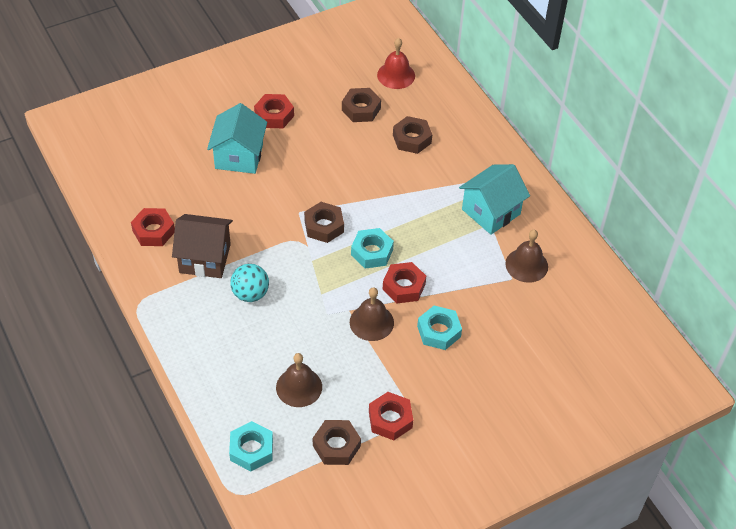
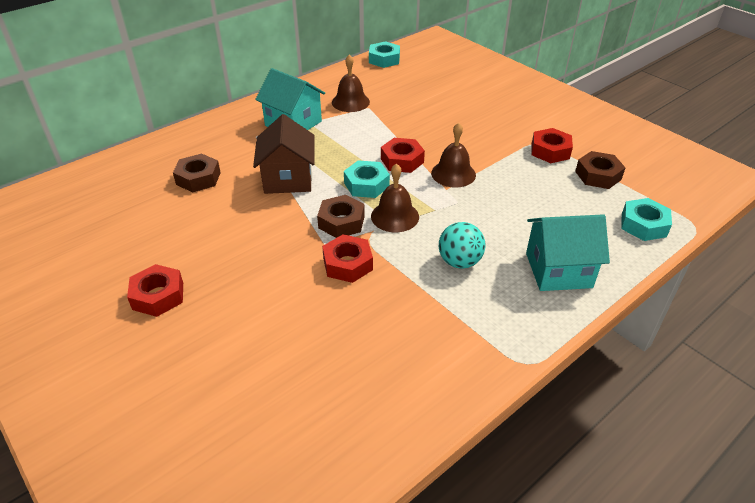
camera: 100 degrees left, 10 degrees down
(153, 231) = (398, 379): red nut -> red nut (347, 264)
(205, 258) = (424, 312): brown house -> brown house (288, 179)
(239, 156) = (239, 316): turquoise house -> turquoise house (558, 270)
(299, 387) = (554, 207): brown bell -> brown bell (395, 216)
(361, 109) = (148, 221): brown nut -> none
(396, 75) = (90, 202): red bell -> none
(439, 331) = (443, 137): turquoise nut -> turquoise nut (384, 59)

